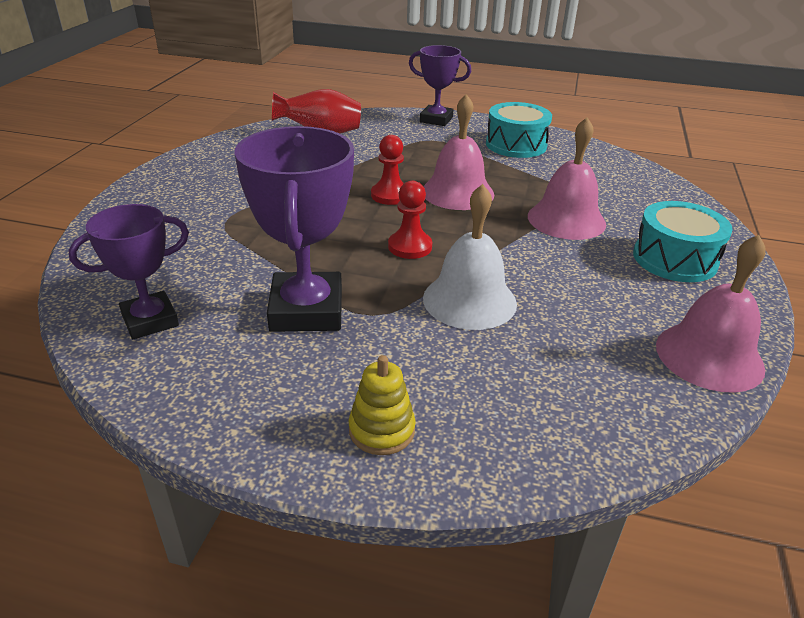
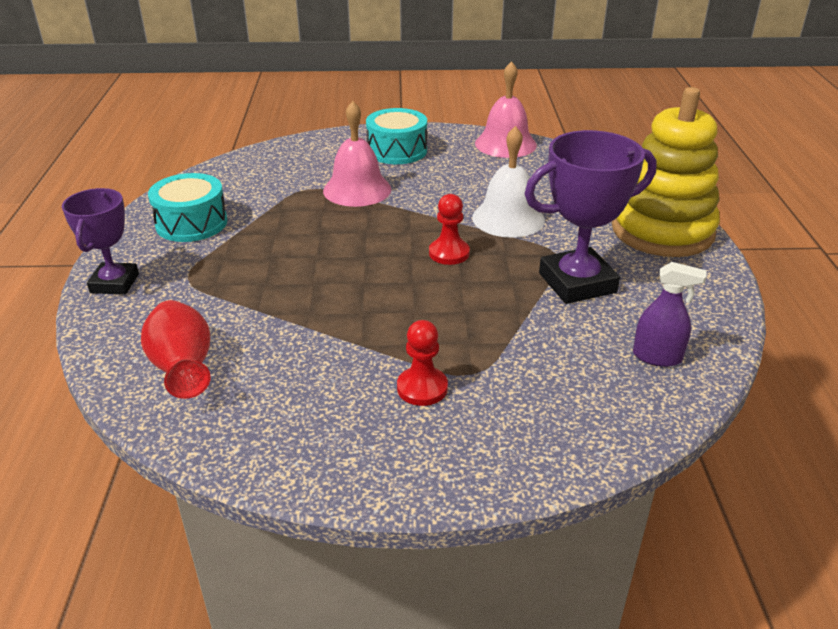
camera: 105 degrees left, 0 degrees up
(150, 320) = (657, 357): purple trophy -> purple spray bottle
(381, 430) = (662, 231): yellow stacking toy -> yellow stacking toy, size x2.46
(390, 195) = (353, 280): red pawn -> red pawn (422, 388)
(457, 192) = (328, 243): pink bell -> none

